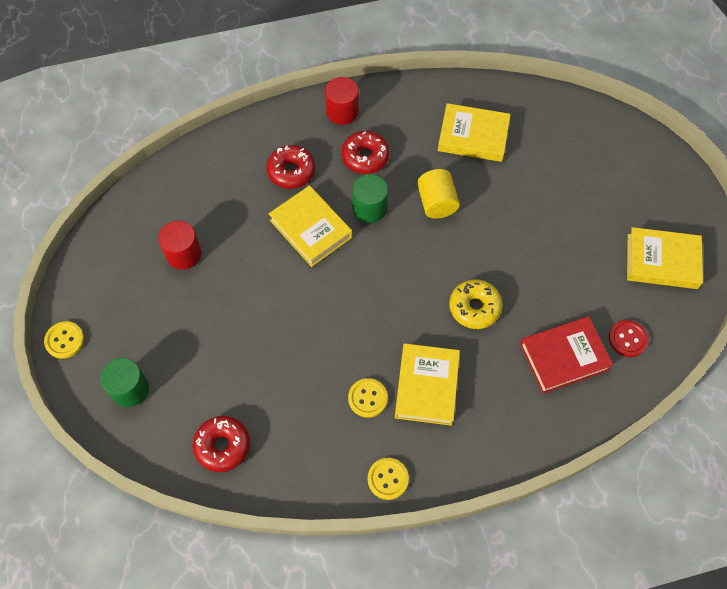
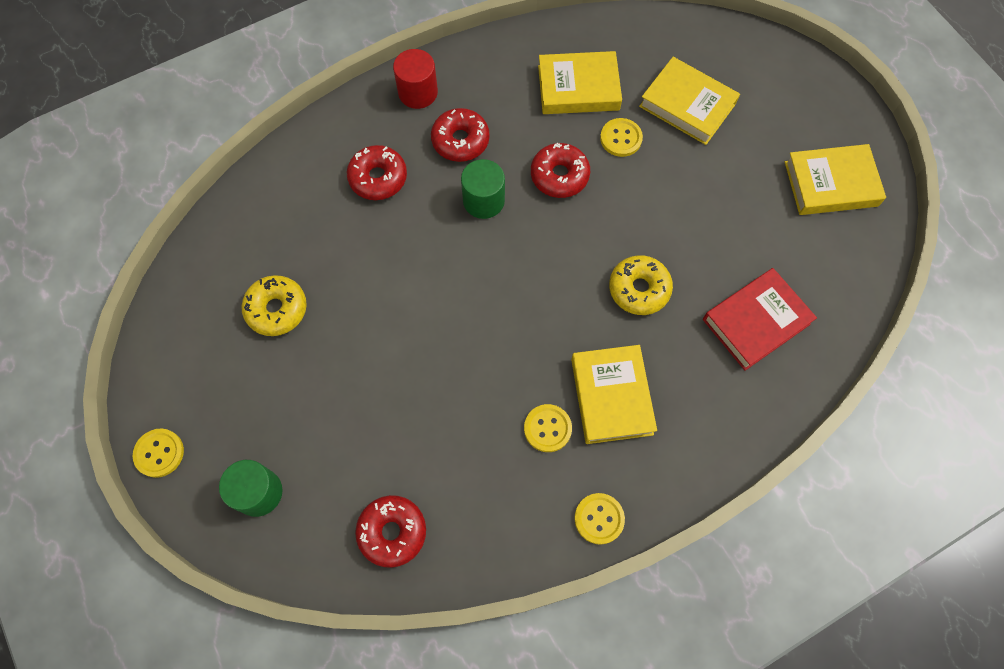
camera: 15 degrees left, 5 degrees up
(183, 254) = (276, 309): red cylinder -> yellow donut
(311, 229) = (421, 242): yellow book -> yellow book (687, 105)
(436, 203) = (559, 176): yellow cylinder -> red donut
(496, 184) = (621, 138): none -> yellow button
(627, 339) = (820, 283): red button -> none

